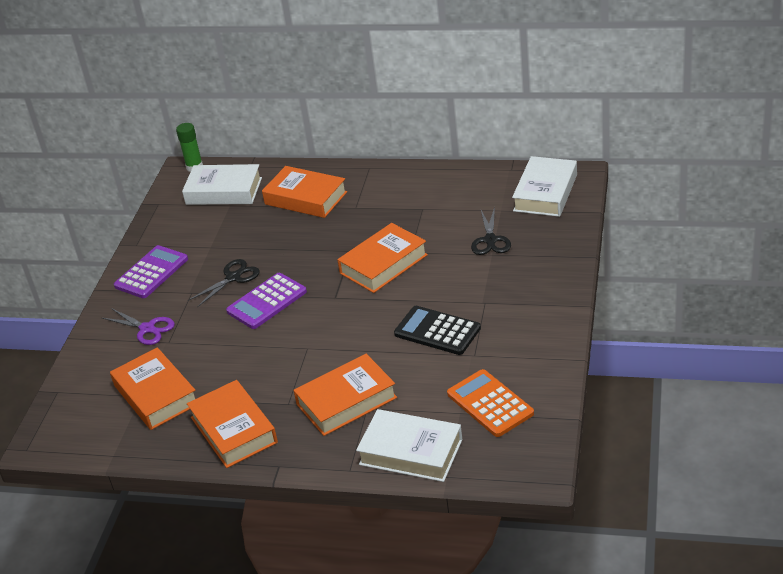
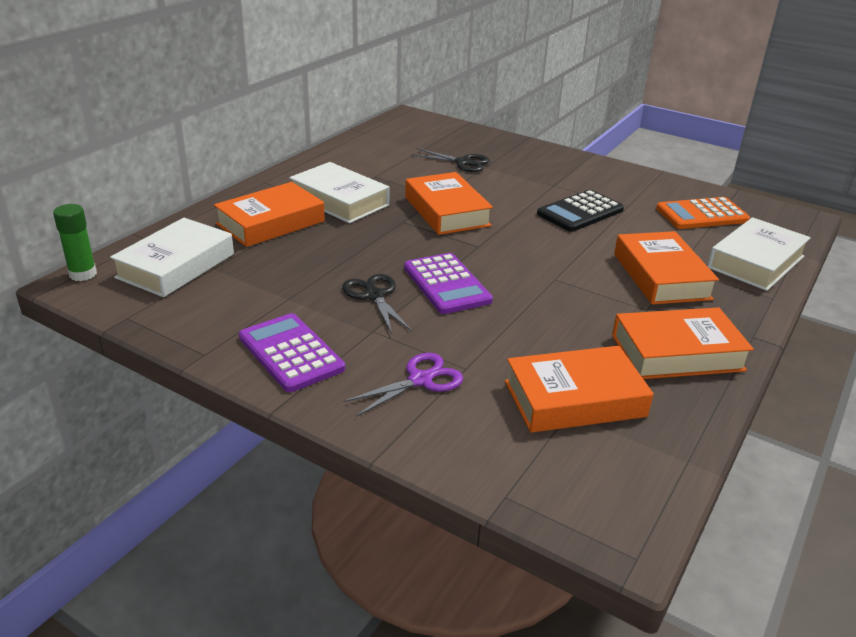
camera: 75 degrees left, 5 degrees down
(545, 193) = (418, 130): white book -> white book (339, 200)

